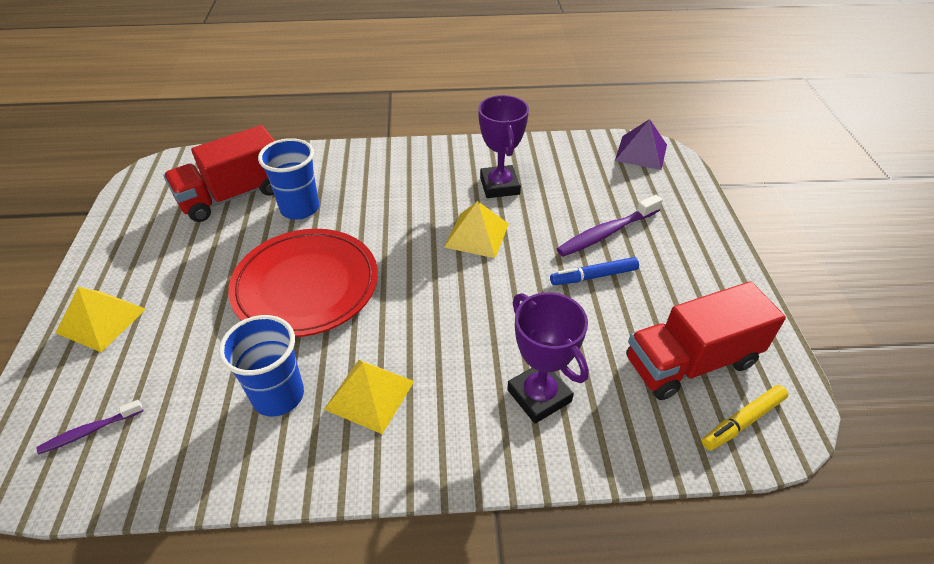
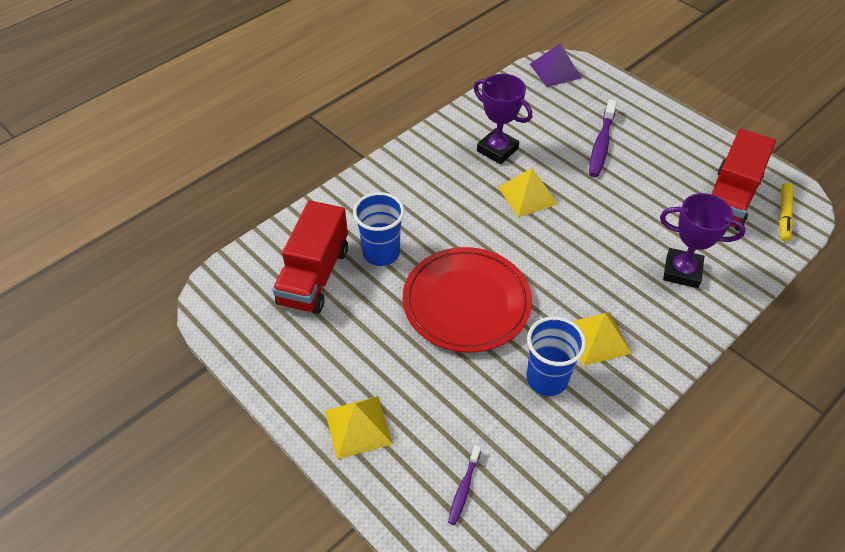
camera: 40 degrees left, 5 degrees up
(593, 276) = (627, 179): blue marker -> none

